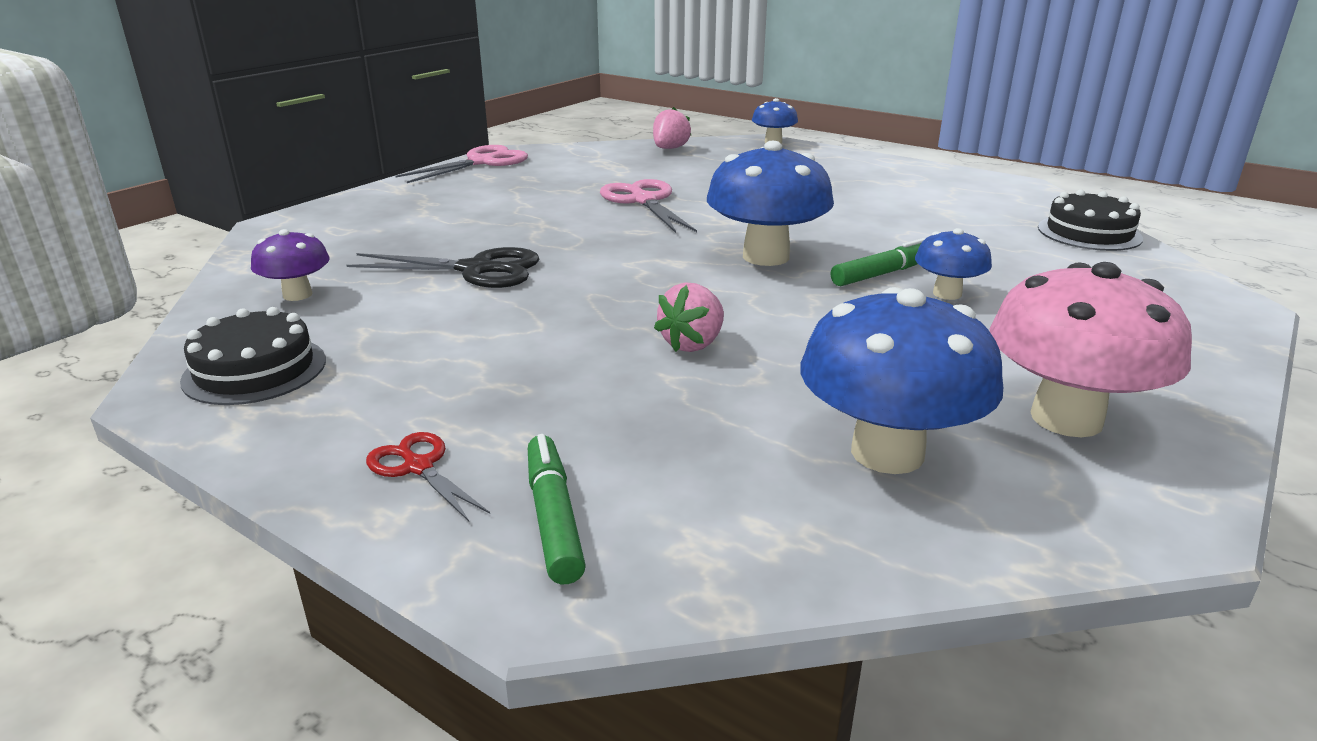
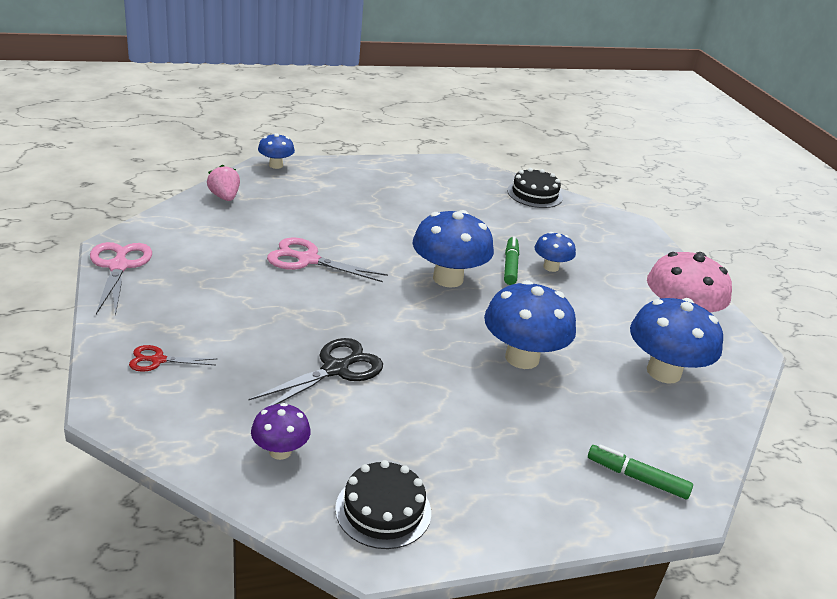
camera: 55 degrees left, 5 degrees up
(418, 467) = (559, 496): red scissors -> red scissors (158, 360)
(693, 344) = (522, 358): pink strawberry -> blue mushroom

